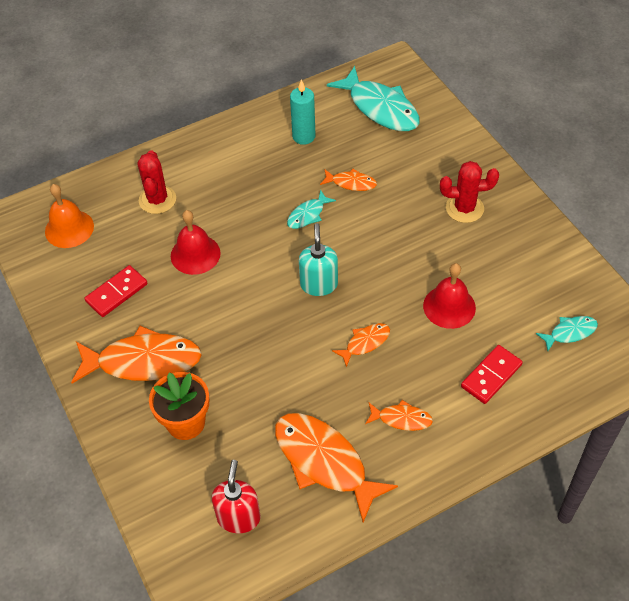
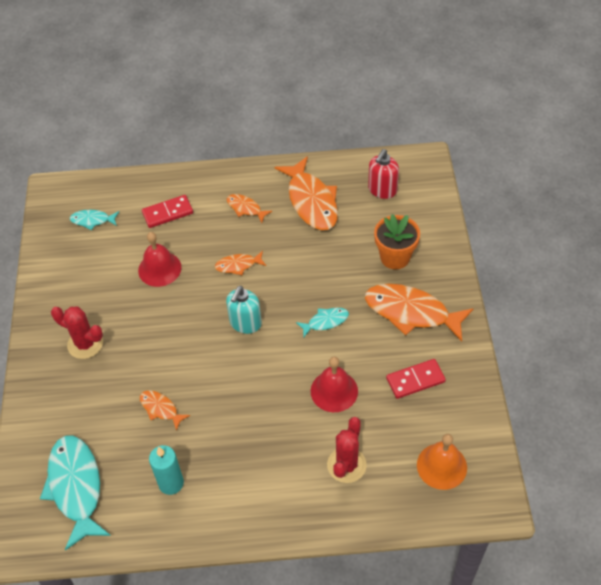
camera: 155 degrees left, 0 degrees up
(308, 215) = (217, 391): turquoise fish -> turquoise fish (325, 322)

